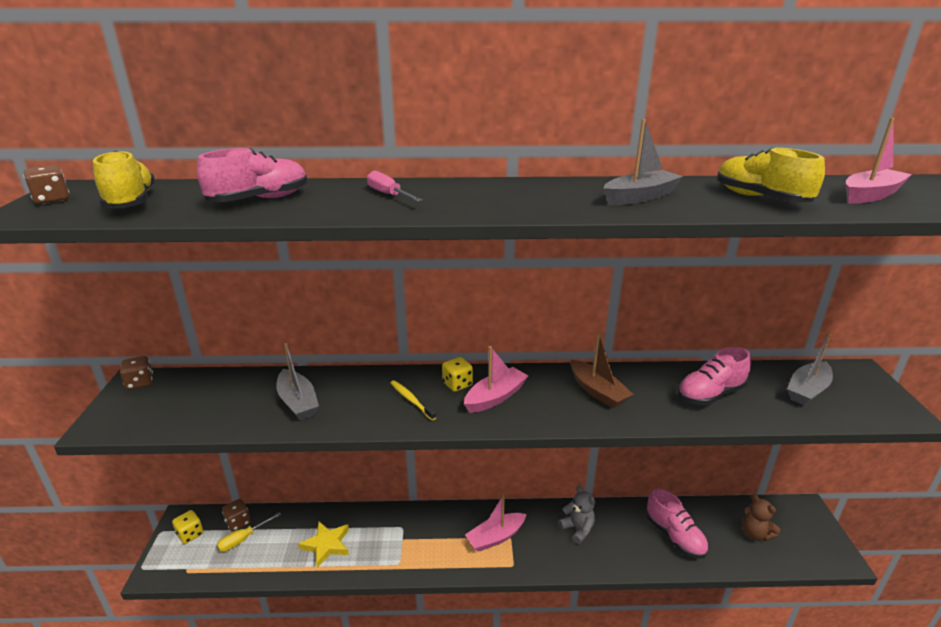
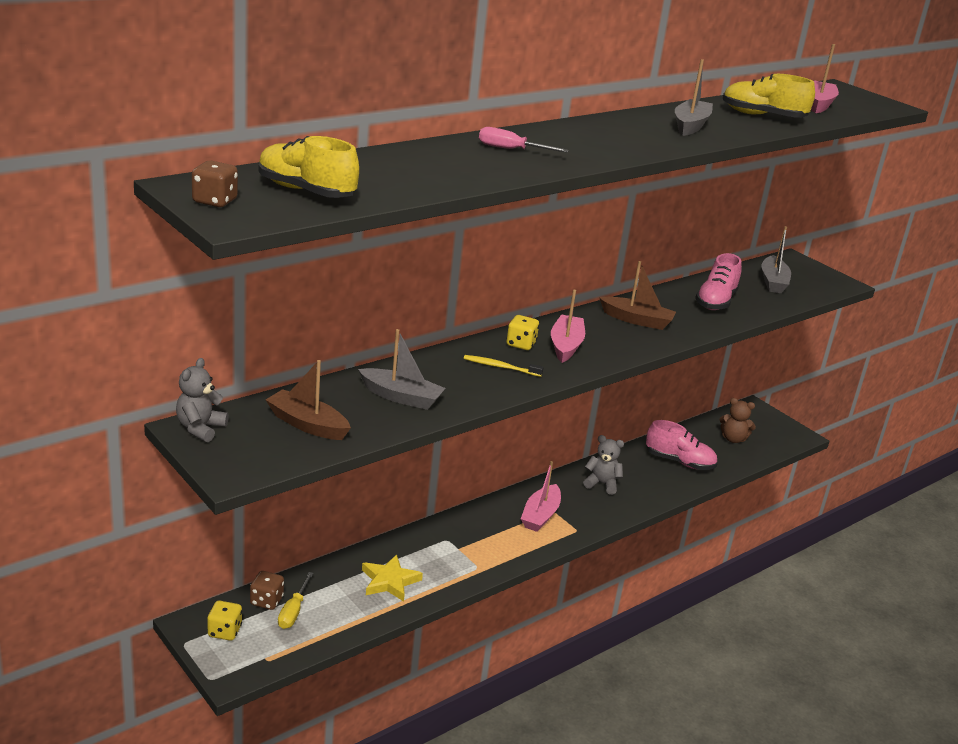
camera: 40 degrees left, 0 degrees up
(140, 382) = (200, 428): brown dice -> grey teddy bear
(203, 403) = (307, 424): none -> brown boat
(260, 200) = (417, 170): pink shoe -> none

